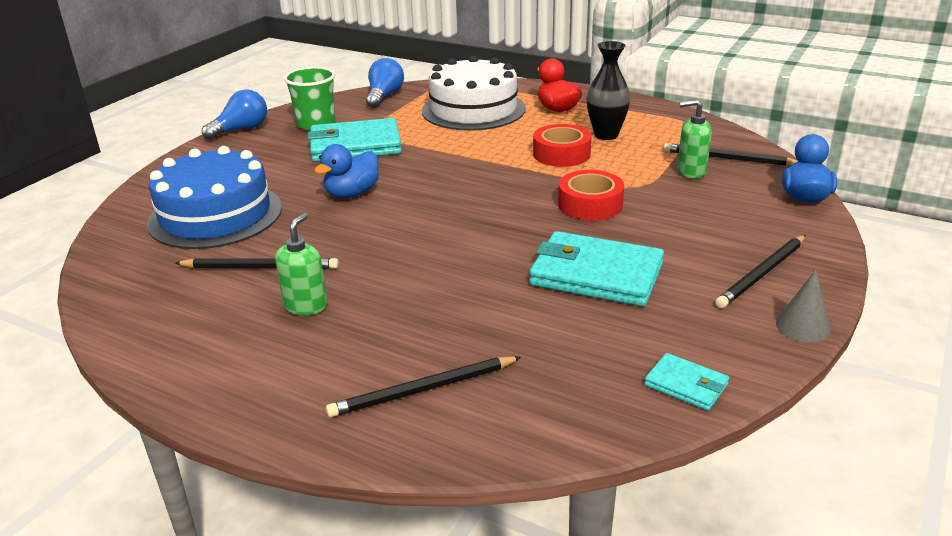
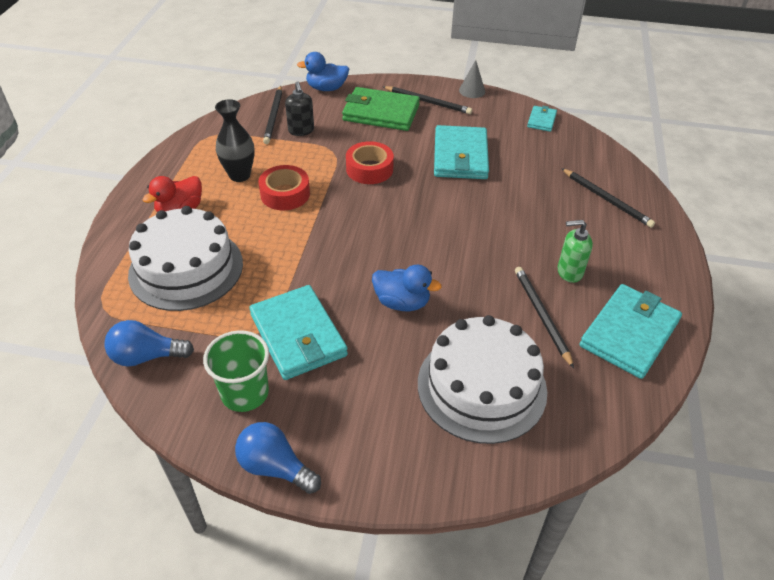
camera: 110 degrees left, 15 degrees up
(177, 321) = (629, 333): none -> turquoise wallet
(215, 215) = (481, 386): blue cake -> white cake
(691, 172) = (301, 131): green soap dispenser -> black soap dispenser
(730, 229) = (381, 113): none -> green wallet

